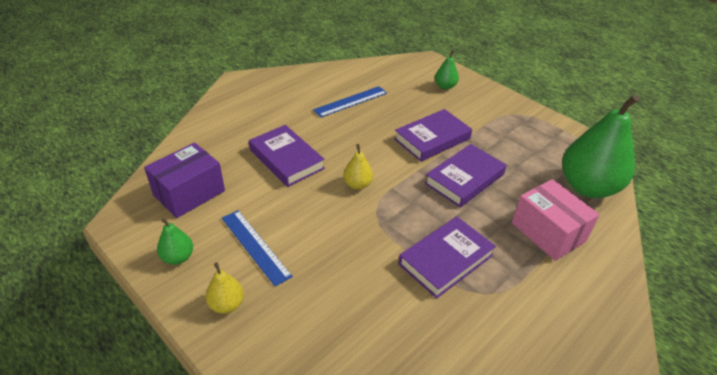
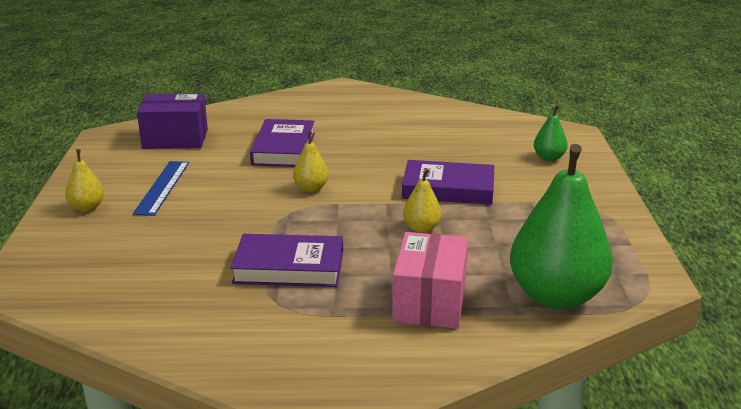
camera: 45 degrees right, 15 degrees down
(178, 257) = (104, 169): green pear -> none
(350, 101) = (418, 133): blue ruler -> none
(464, 179) = (421, 228): purple book -> yellow pear

